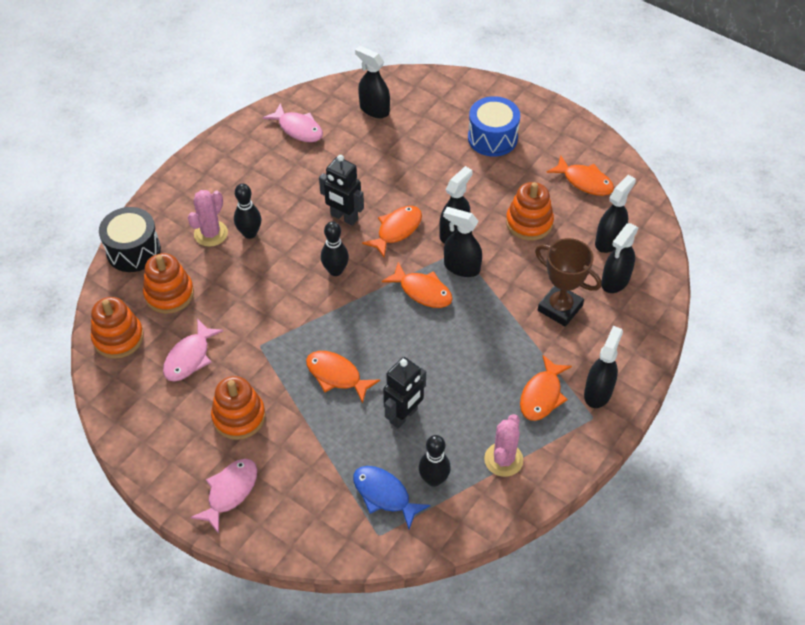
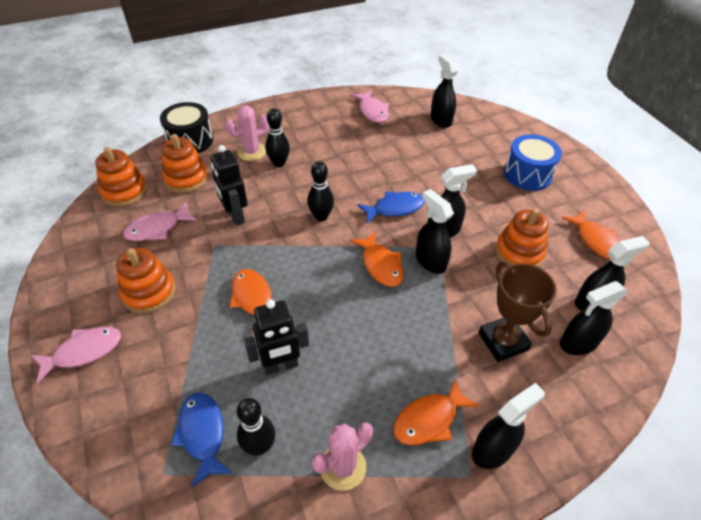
camera: 30 degrees right, 5 degrees down
(344, 217) = (359, 182): black robot -> black robot (235, 216)
(396, 230) = (395, 208): orange fish -> blue fish

